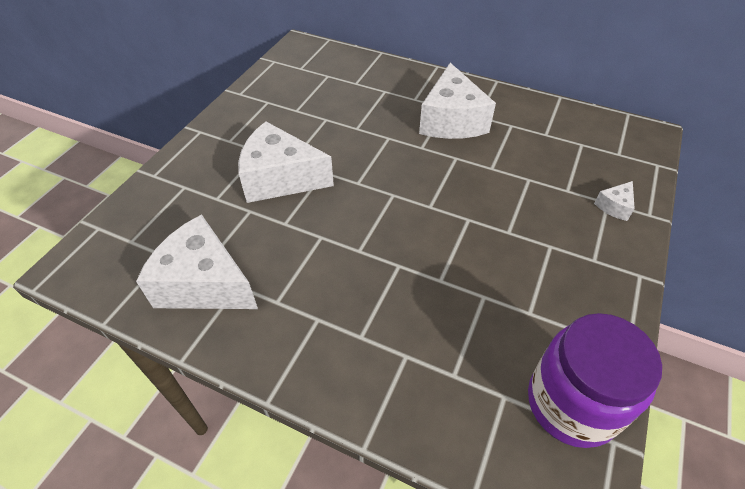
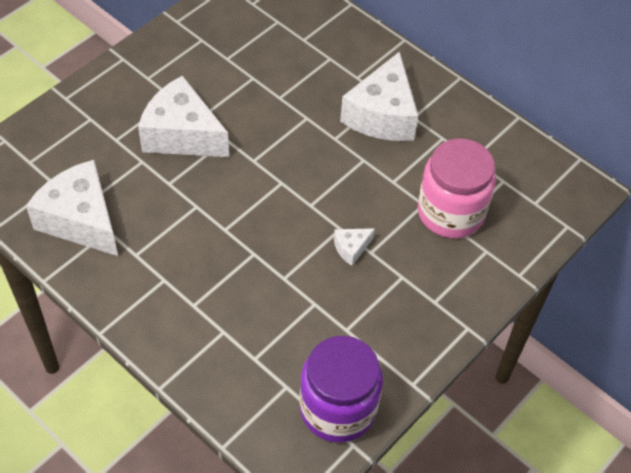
camera: 15 degrees right, 5 degrees up
(556, 179) = (450, 212): none -> pink jar
(614, 206) = (490, 257): white cheese -> white cheese (351, 248)

